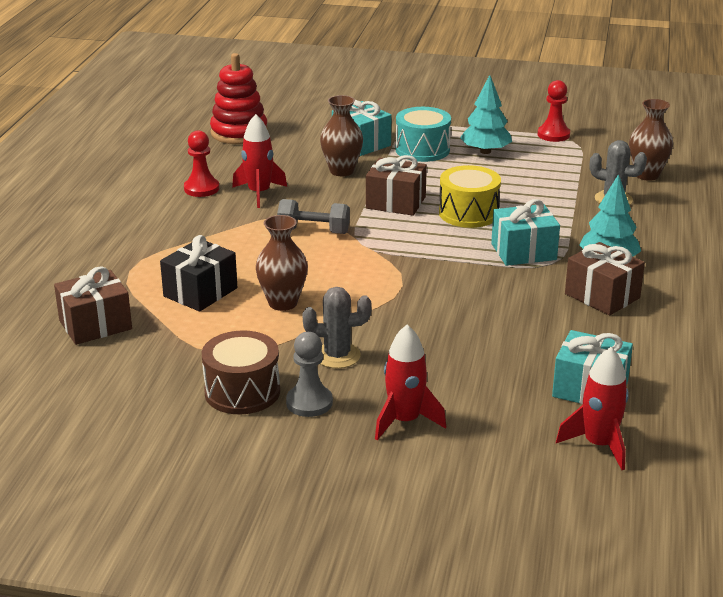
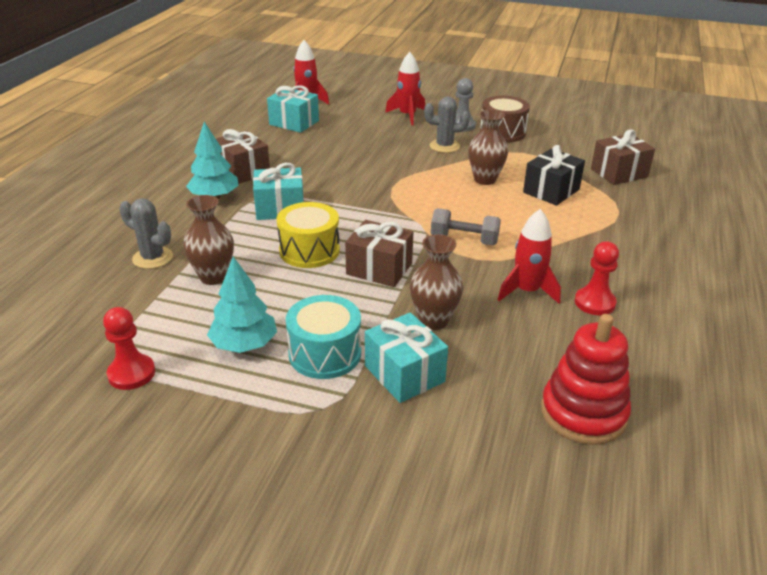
camera: 175 degrees left, 5 degrees up
(646, 175) = (83, 289): brown vase -> brown vase (213, 277)

